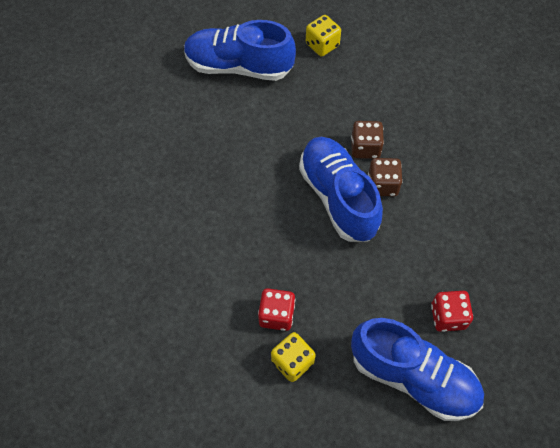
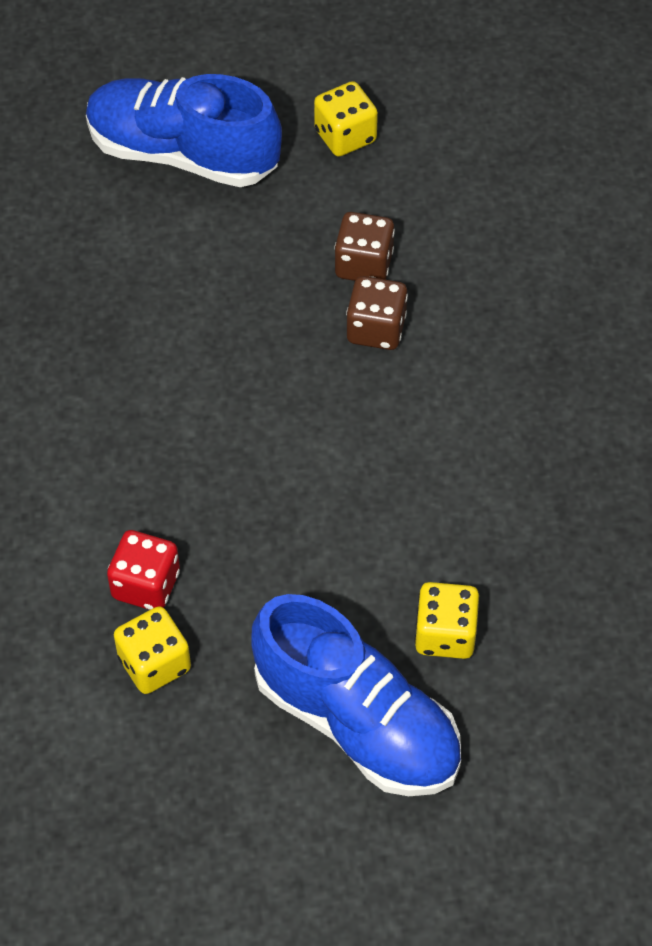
camera: 10 degrees right, 5 degrees down
(338, 197) = (304, 406): blue shoe -> none
(382, 185) = (390, 397): brown dice -> brown dice (363, 264)
(448, 317) = (445, 634): red dice -> yellow dice

